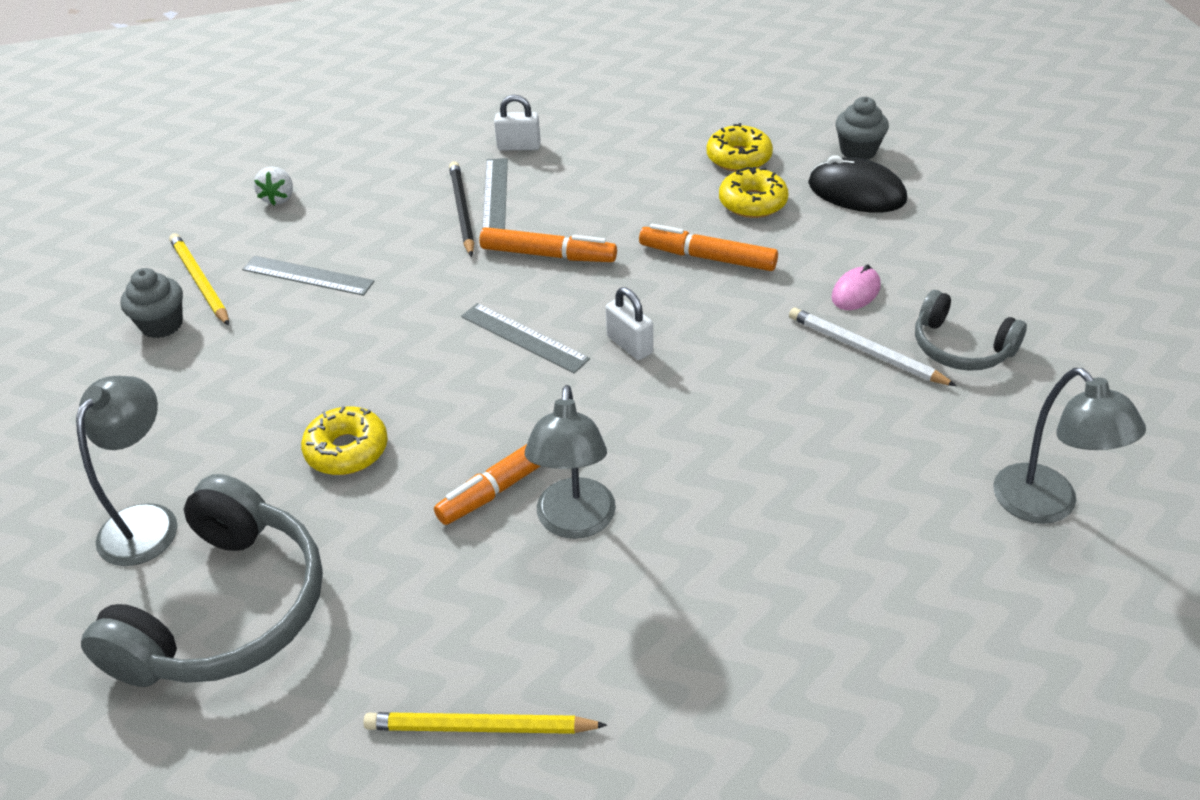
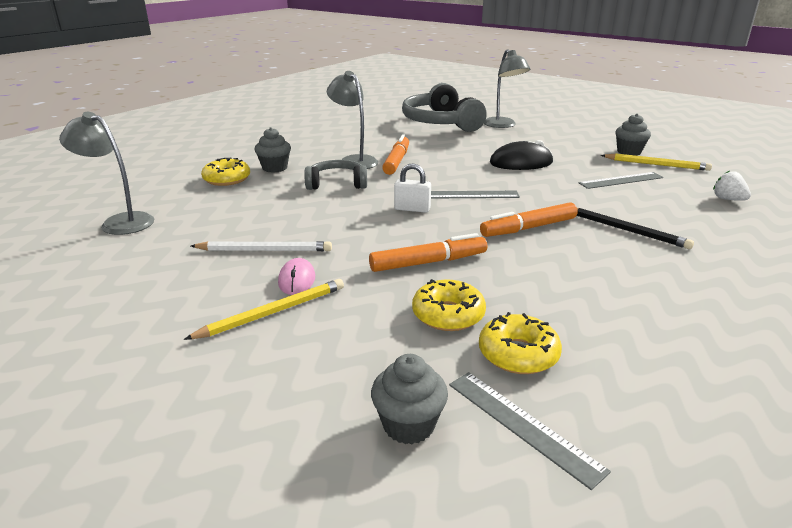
camera: 140 degrees right, 15 degrees down
(347, 450) = (474, 150): yellow donut -> yellow donut (227, 179)
(480, 728) = (328, 129): yellow pencil -> yellow pencil (273, 312)
(495, 195) = (629, 245): grey ruler -> grey ruler (522, 425)
(519, 146) = (695, 282): white padlock -> none
(730, 570) = (275, 168): none -> grey cupcake
(856, 192) = (364, 366): black mouse -> black mouse (521, 162)
(961, 347) = (194, 273): grey headphones -> grey headphones (337, 184)

